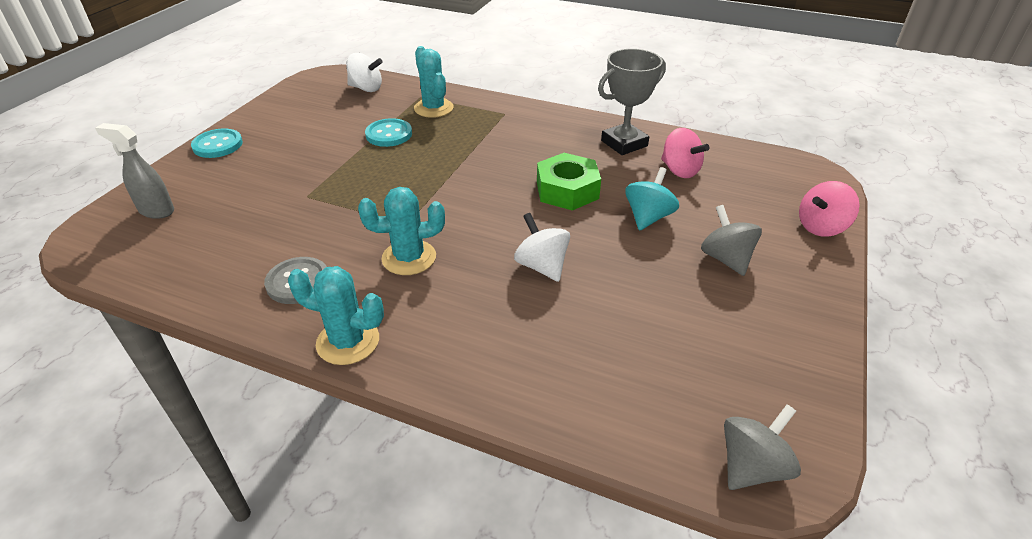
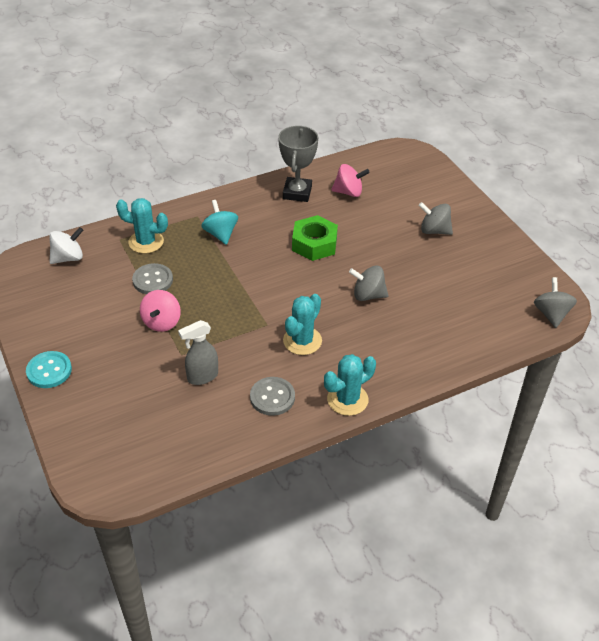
camera: 50 degrees left, 5 degrees up
(156, 211) = (106, 435): grey spray bottle -> grey spray bottle (202, 377)
(389, 134) = (153, 280): turquoise button -> grey button
(541, 266) = (368, 295): white spinning top -> grey spinning top
(648, 217) = (373, 232): turquoise spinning top -> turquoise spinning top (220, 234)
(821, 227) = (447, 184): pink spinning top -> pink spinning top (162, 322)

